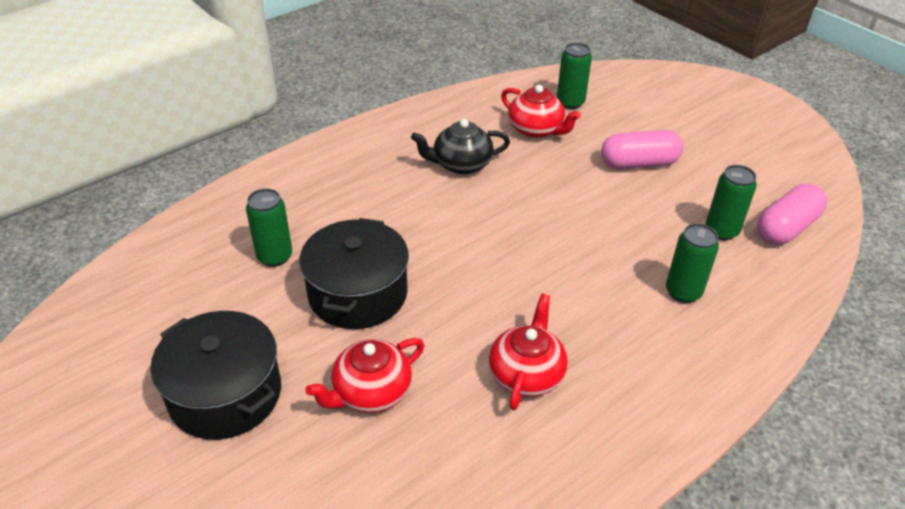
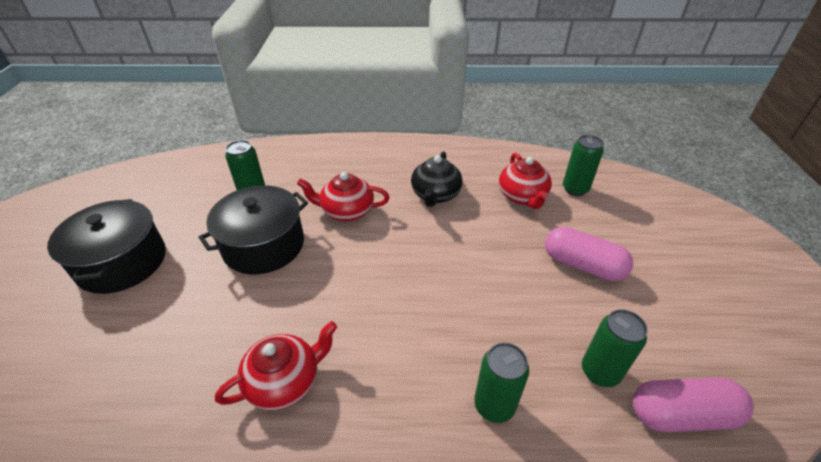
camera: 40 degrees right, 0 degrees up
(371, 392) = (183, 318): red teapot -> red teapot (346, 211)
(461, 164) = (435, 195): black teapot -> black teapot turned 105 degrees counterclockwise

